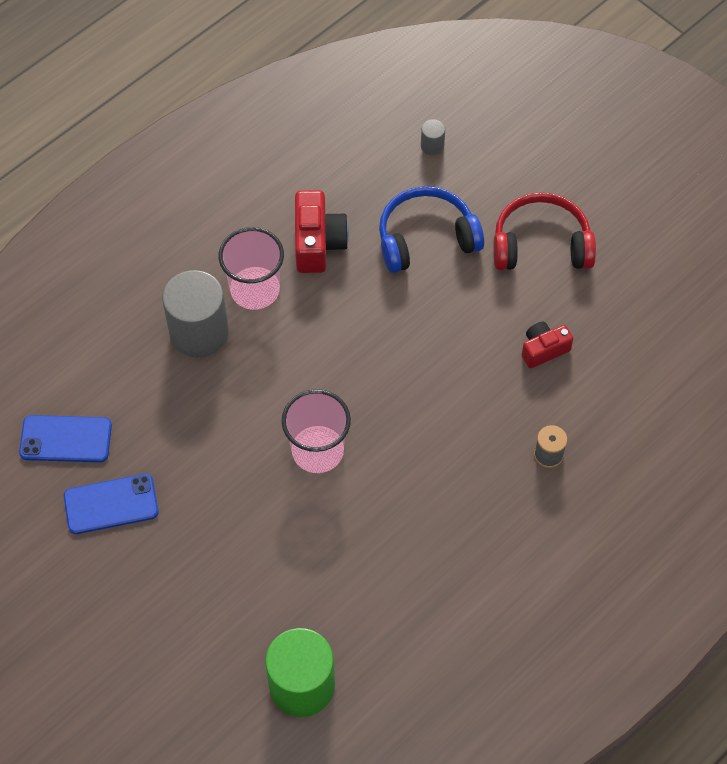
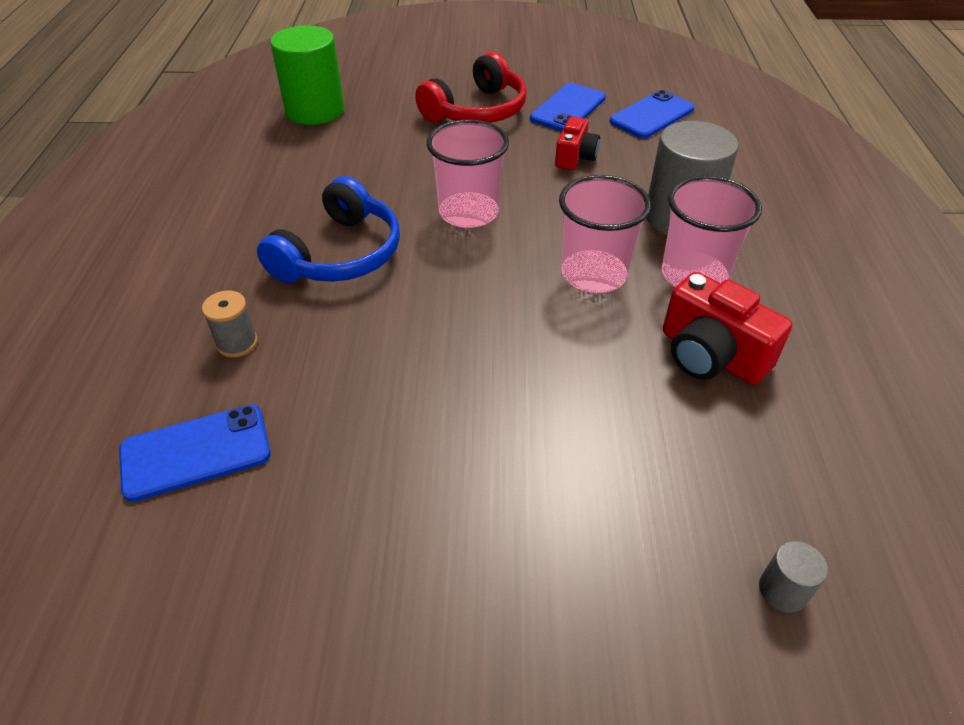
camera: 135 degrees right, 15 degrees down
(307, 337) = (593, 274): none -> pink cup
(426, 238) = (617, 453): blue headphones -> blue headphones (339, 254)
(541, 245) = (470, 572): red headphones -> red headphones (476, 110)
(543, 350) = (336, 438): red camera -> red camera (575, 157)
(615, 396) = (196, 452): none -> blue phone

